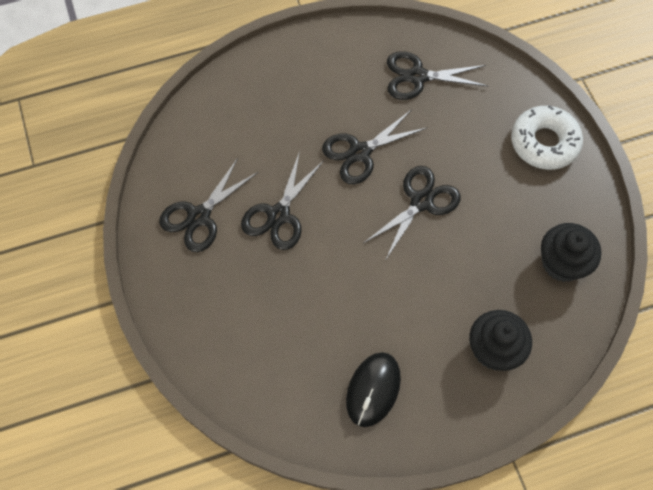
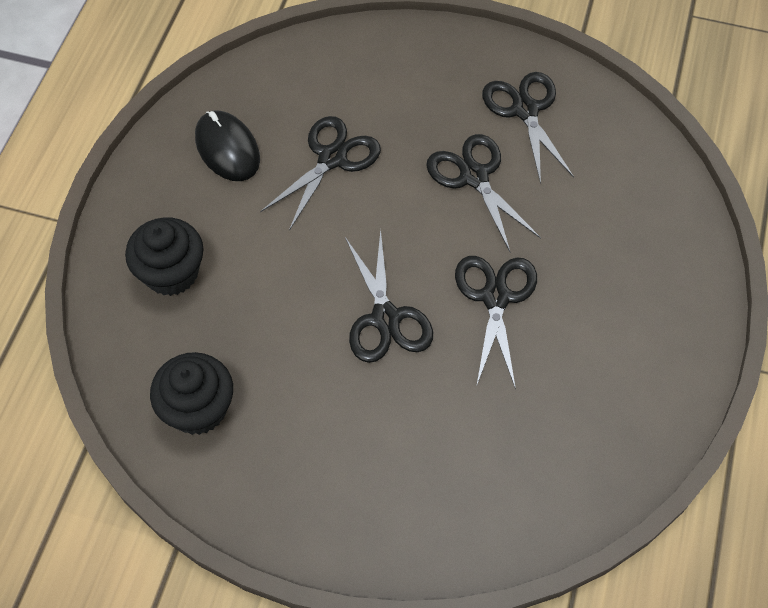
camera: 125 degrees right, 5 degrees down
(417, 76) = (561, 431): black scissors -> black scissors (332, 158)
(544, 143) = (357, 512): white donut -> none

